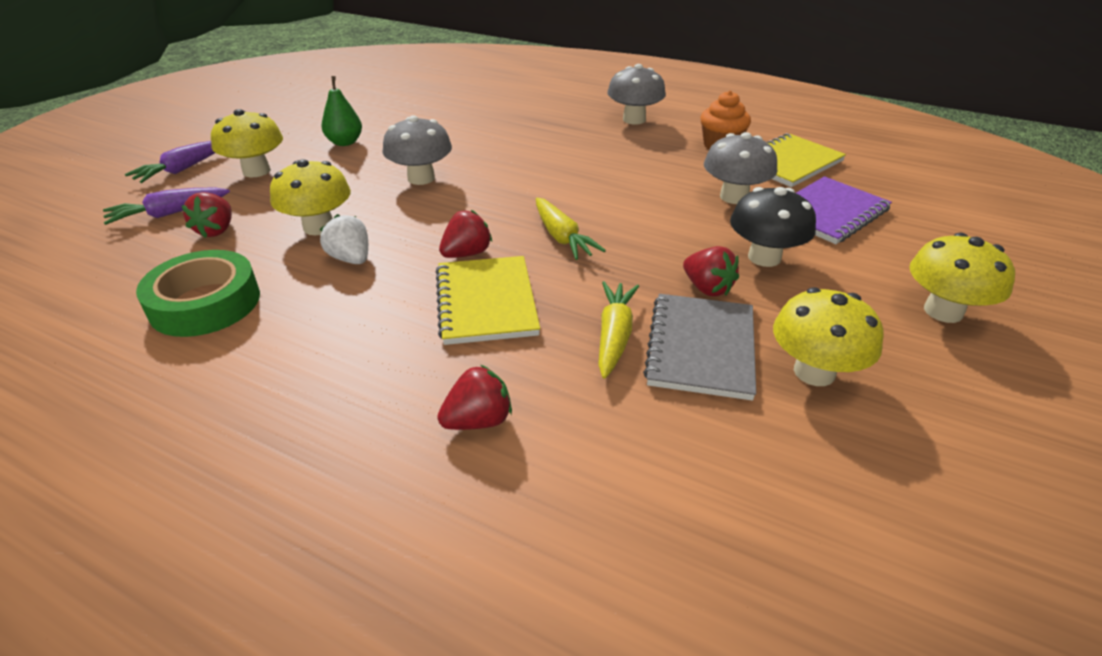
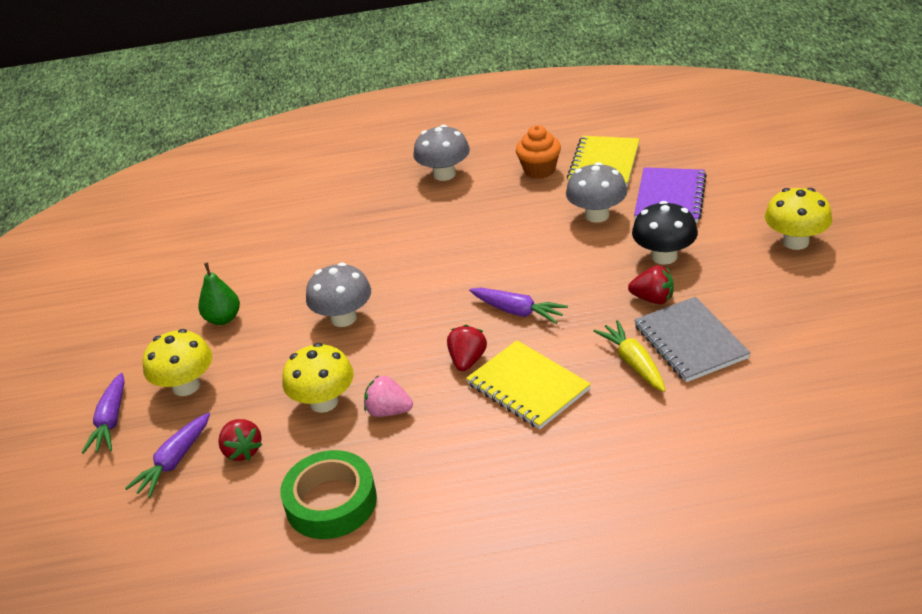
camera: 30 degrees left, 0 degrees up
(351, 259) = (388, 411): white strawberry -> pink strawberry
(478, 421) = (618, 459): red strawberry -> none
(562, 237) = (517, 311): yellow carrot -> purple carrot
(814, 372) = (763, 321): yellow mushroom -> none

